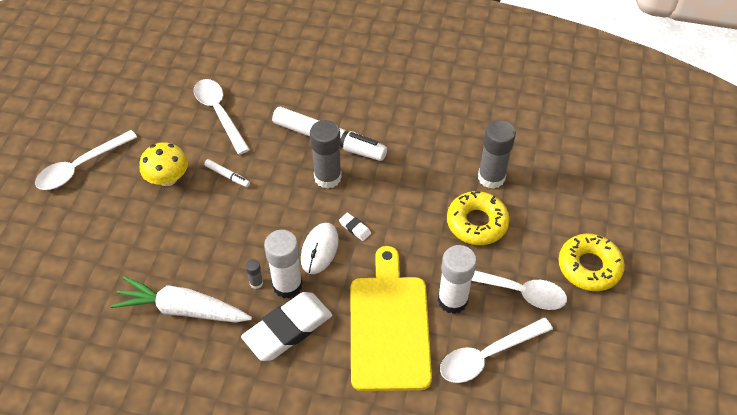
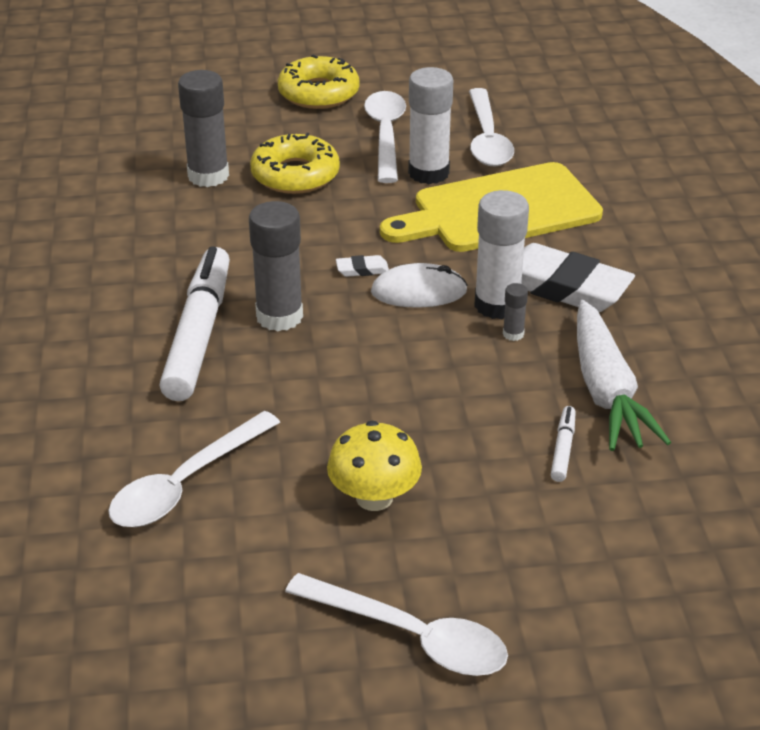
camera: 110 degrees left, 15 degrees down
(227, 176) = (331, 425): white marker -> white marker (563, 449)
(355, 228) = (362, 269): white eraser -> white eraser turned 60 degrees clockwise
(488, 355) = (487, 139): white spoon -> white spoon turned 45 degrees clockwise

